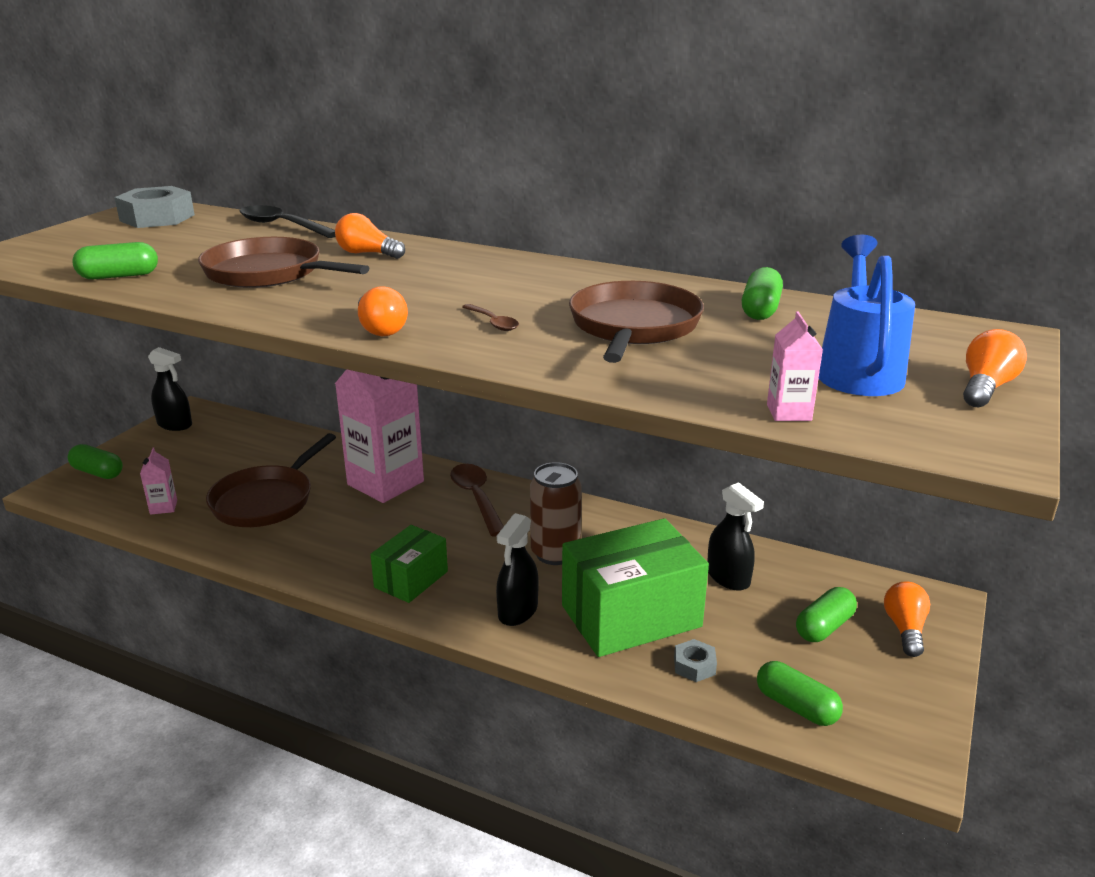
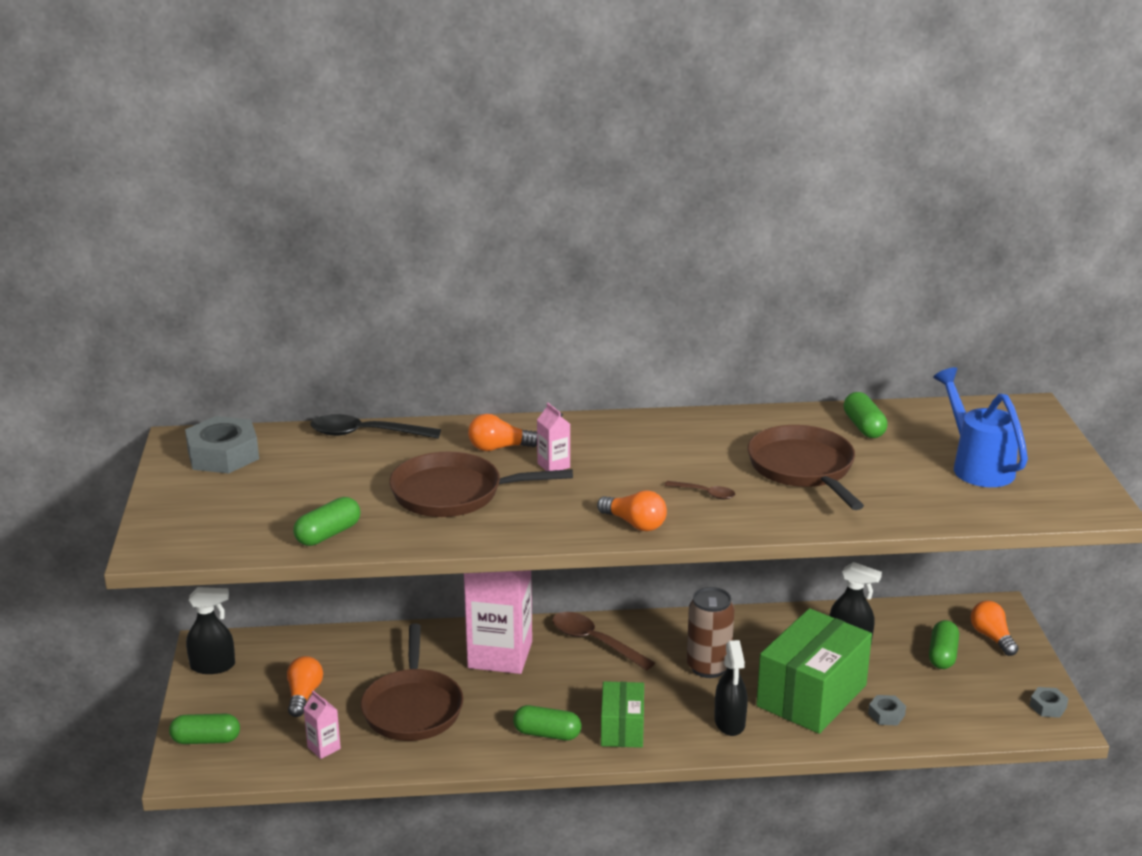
camera: 30 degrees left, 0 degrees up
(789, 412) = (975, 513): pink carton -> pink carton (553, 465)
(796, 706) = (971, 716): green capsule -> green capsule (547, 734)
(911, 733) = (1048, 707): none -> grey nut
(985, 388) = (1057, 459): orange light bulb -> orange light bulb (303, 695)

